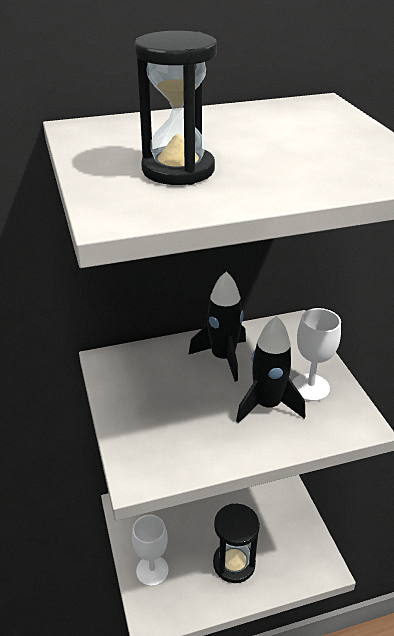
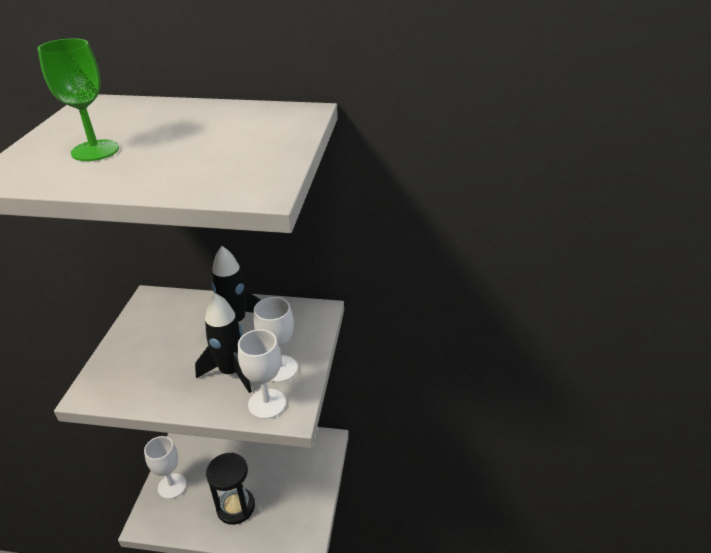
camera: 25 degrees right, 0 degrees up
(178, 170) = (95, 150): black hourglass -> green goblet
(331, 422) = (267, 404): none -> white goblet

